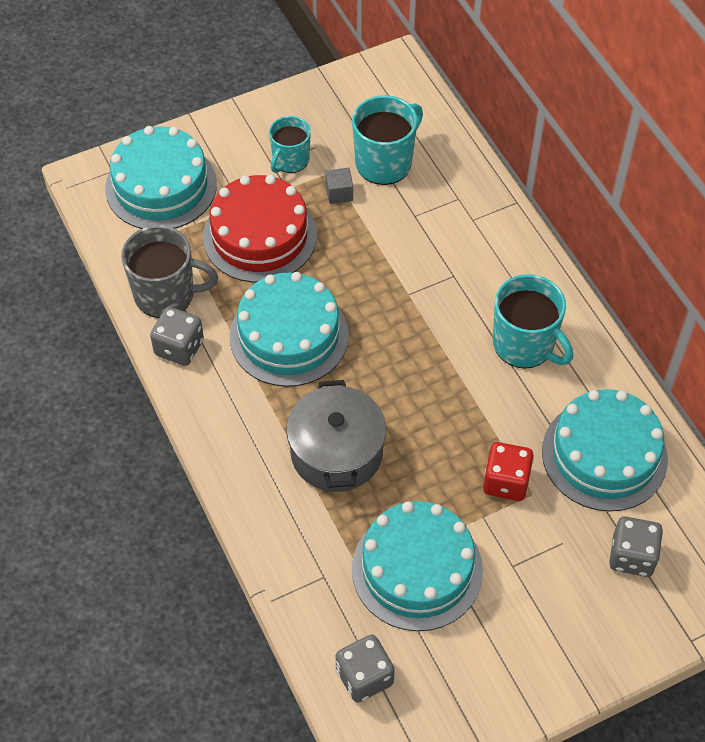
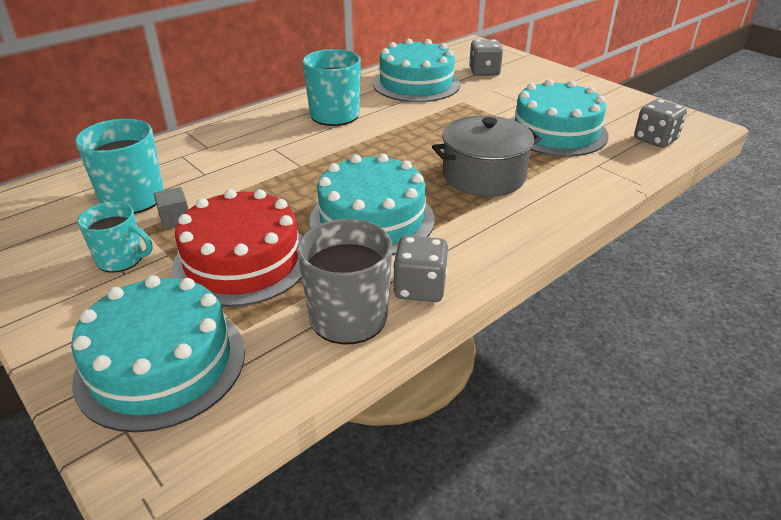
camera: 105 degrees left, 20 degrees down
(506, 482) = (460, 110): red dice -> none

